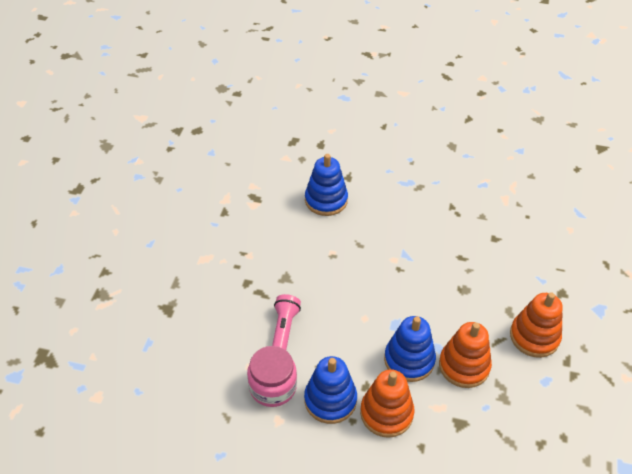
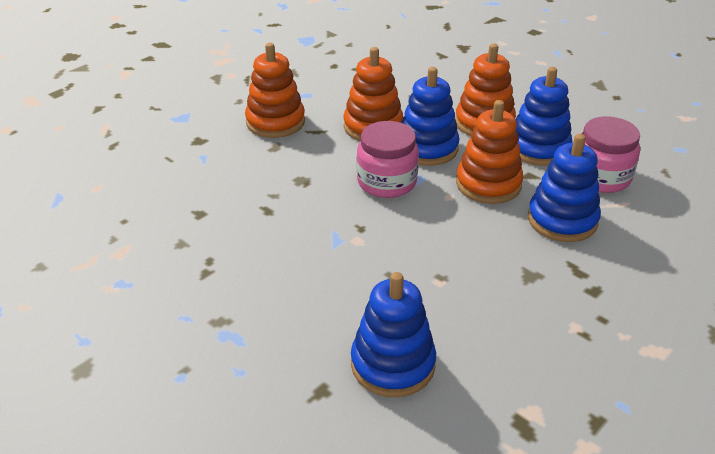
camera: 150 degrees left, 10 degrees down
(284, 330) = (562, 220): pink flashlight -> blue stacking toy
(346, 342) = (488, 184): none -> orange stacking toy
(412, 313) = (386, 182): none -> pink jar

